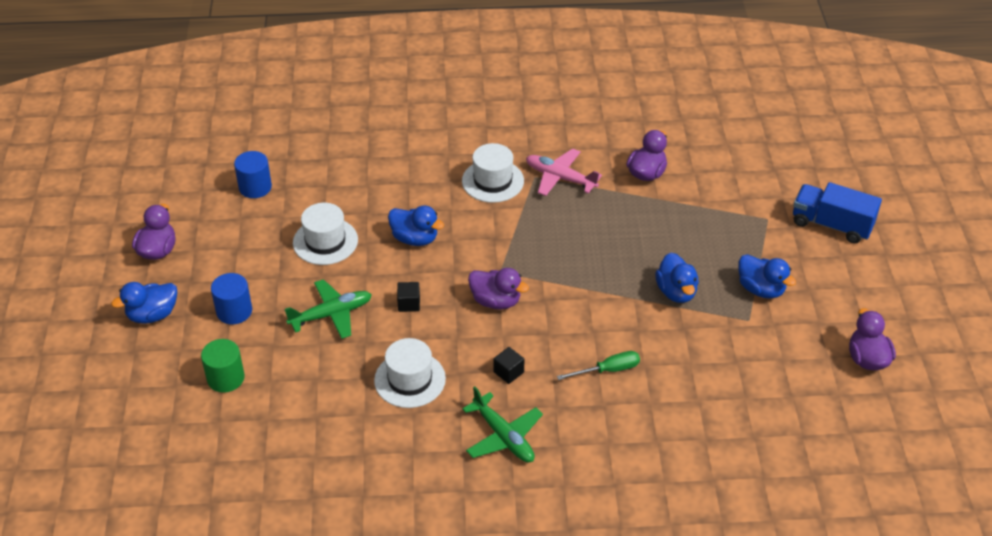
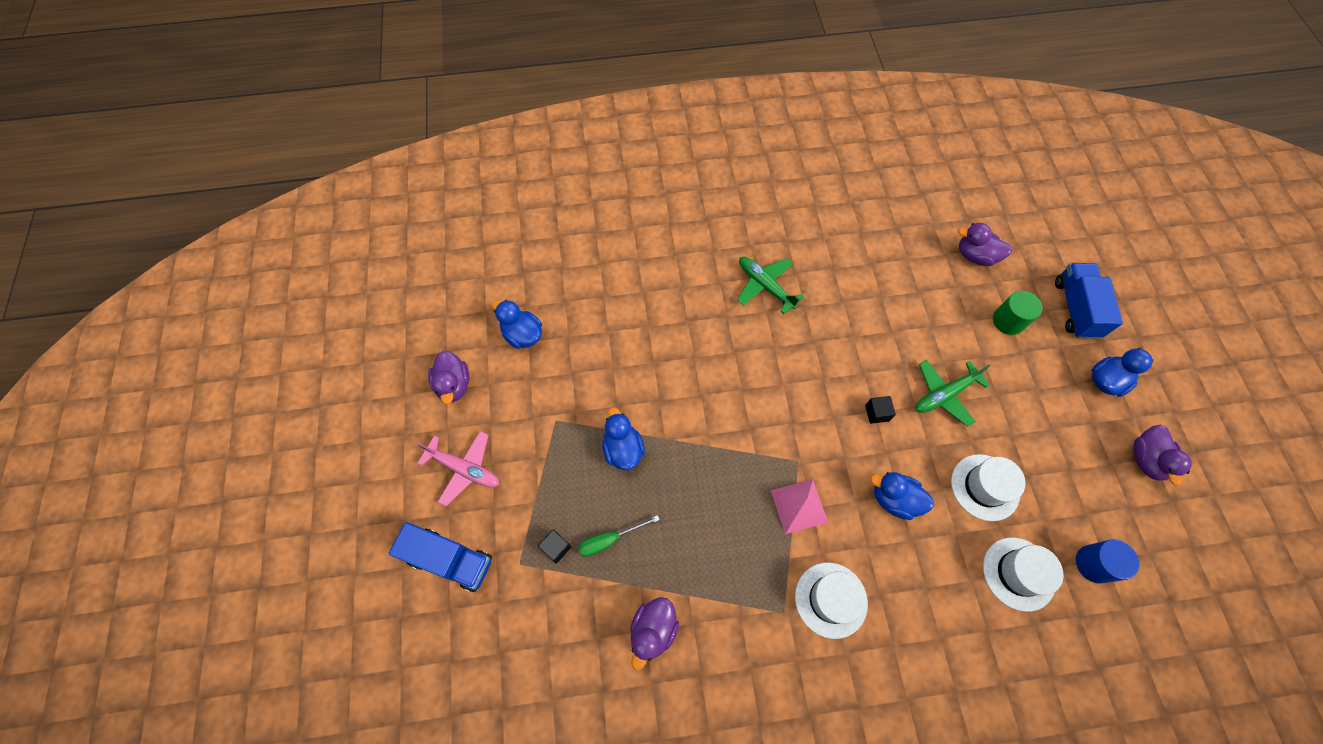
camera: 175 degrees right, 20 degrees up
(139, 385) = (1075, 308): none -> blue truck
(234, 311) = (1034, 391): blue cylinder -> none
(410, 379) = (853, 331): white hat -> white hat (1018, 573)
(496, 301) = (795, 423): purple duck -> purple duck (975, 256)
(506, 240) = (799, 506): none -> pink pyramid
(508, 372) = (771, 345): black cube -> black cube (556, 548)
(560, 178) = (754, 612): pink plane -> pink plane (464, 469)
(608, 370) = (685, 354): green screwdriver -> green screwdriver (609, 540)
(761, 289) = (539, 459): blue duck -> blue duck (522, 335)

